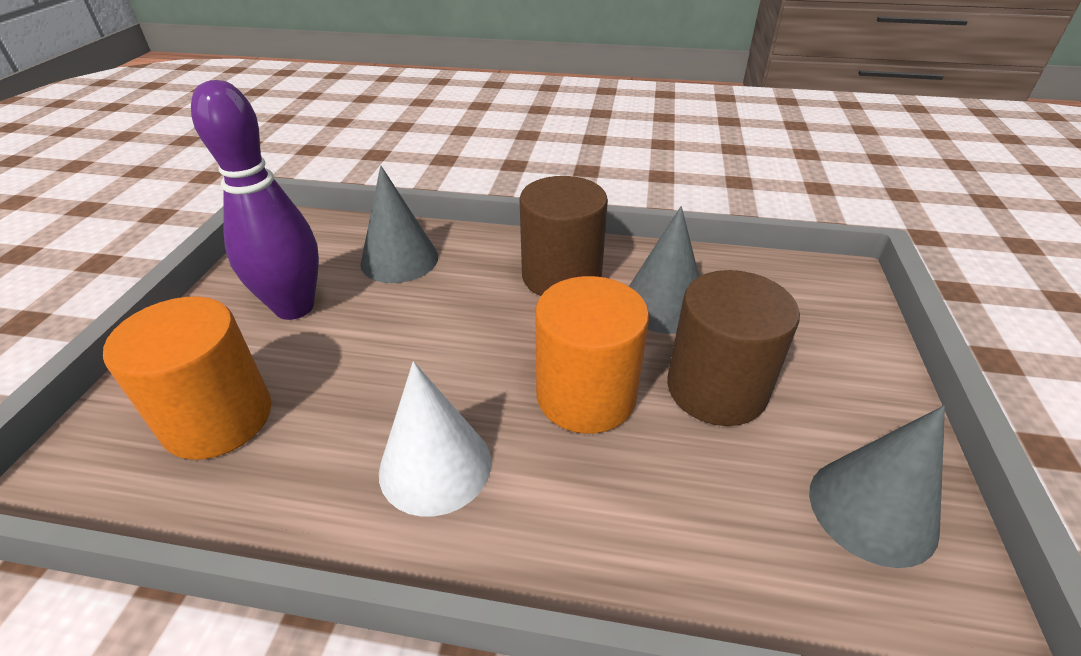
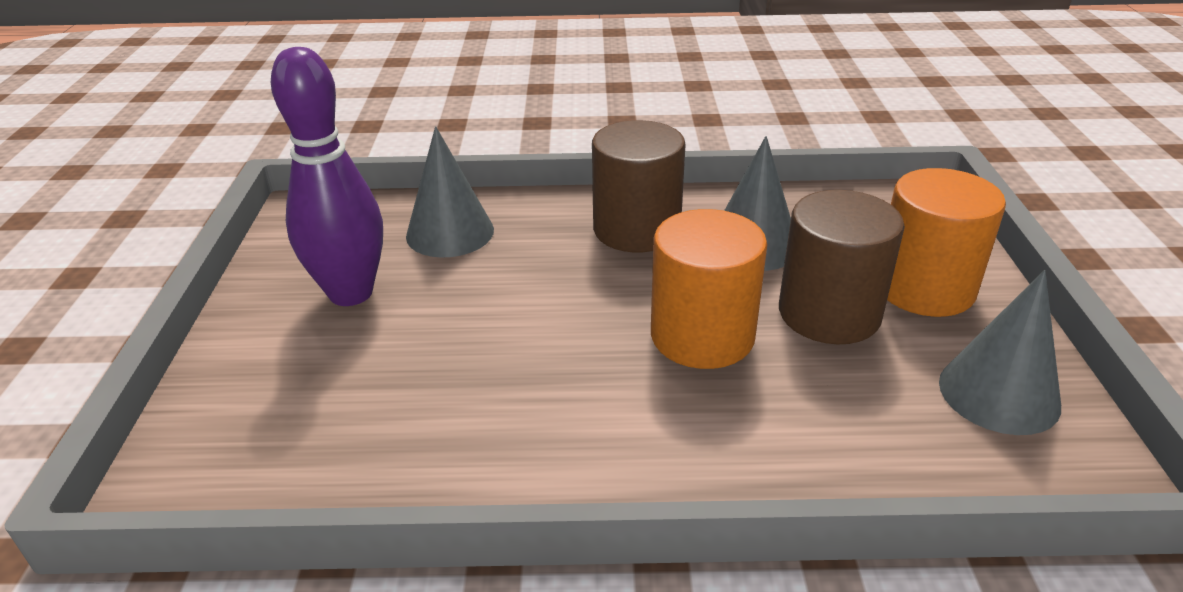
camera: 10 degrees left, 5 degrees down
(218, 418) = (318, 408): orange cylinder -> orange cylinder (924, 288)
(435, 466) = (573, 417): white cone -> none

